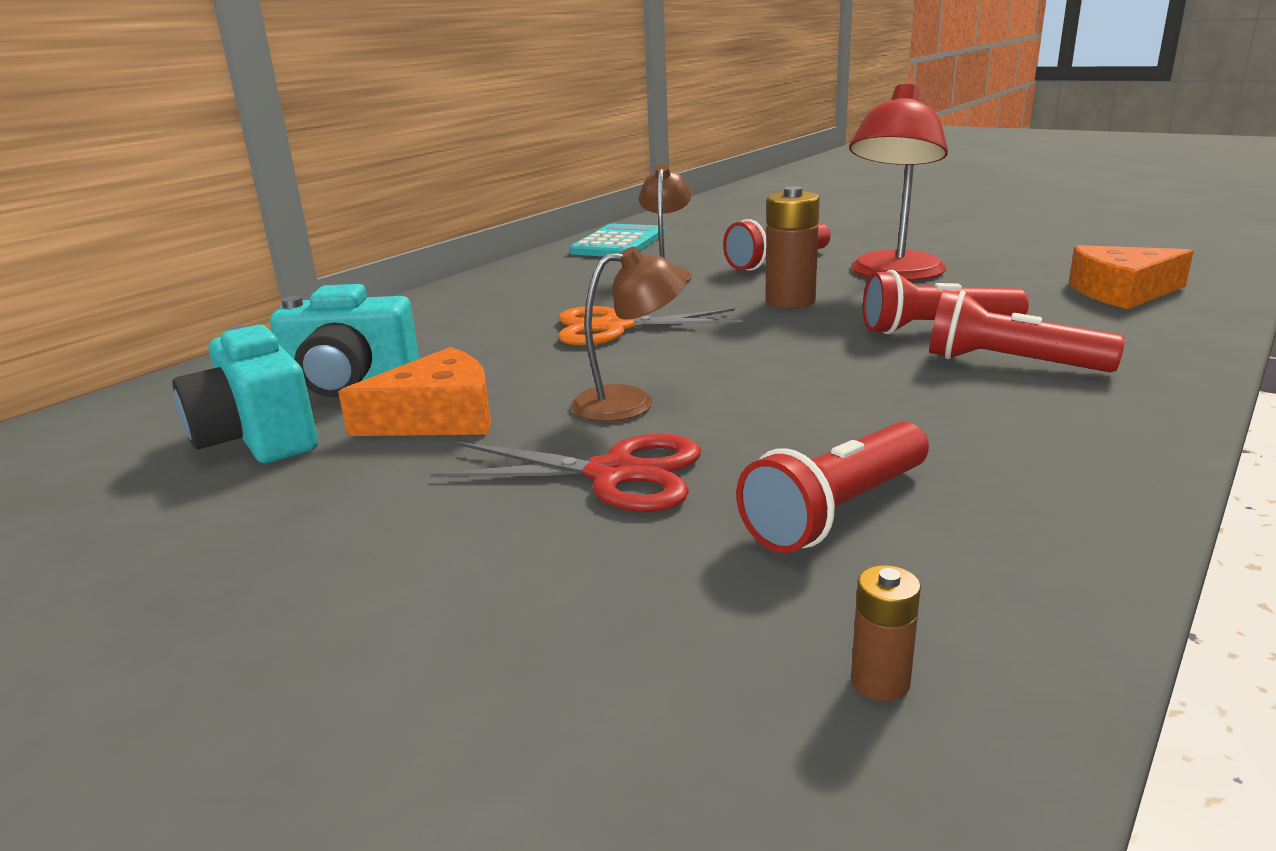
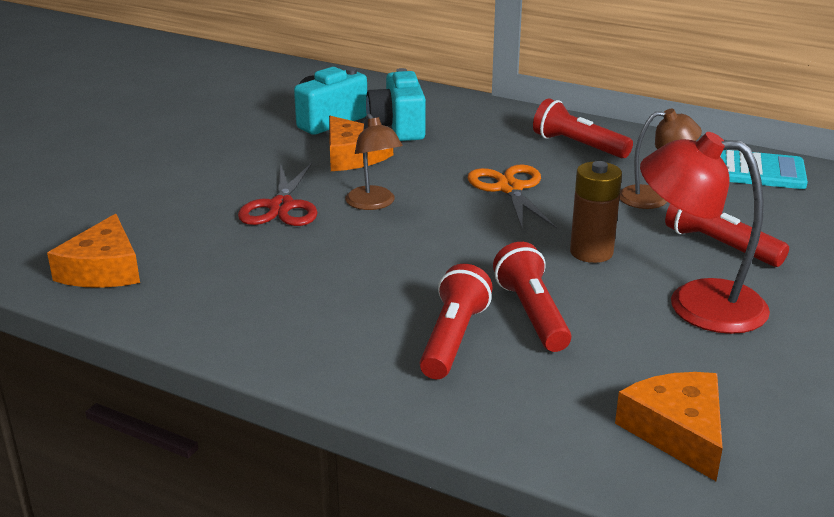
camera: 80 degrees right, 5 degrees up
(836, 511) = (234, 264): red flashlight -> red flashlight (578, 145)
(880, 682) = (103, 269): brown battery -> orange cheese

